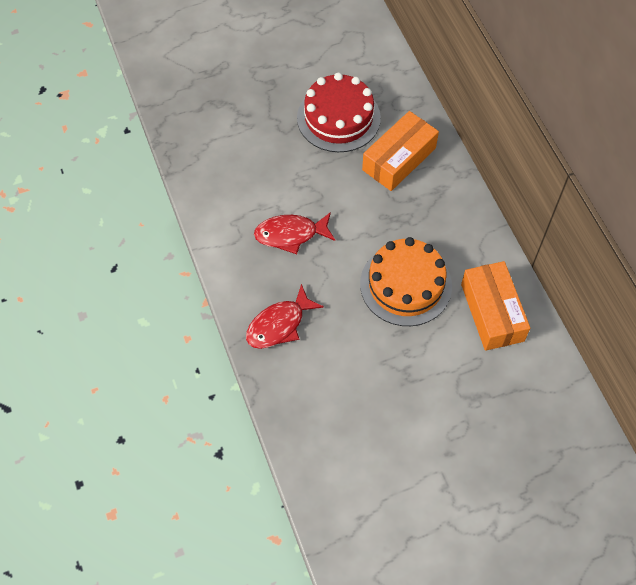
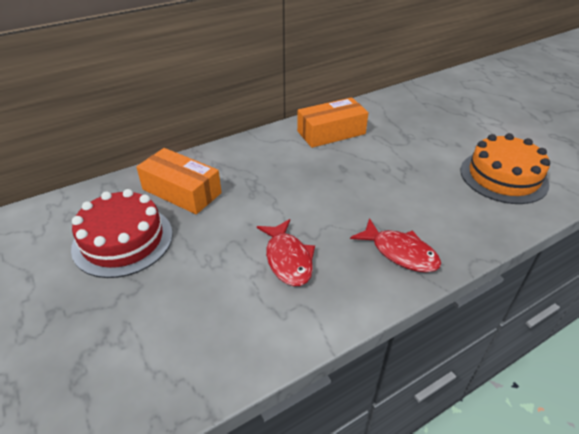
camera: 100 degrees left, 20 degrees down
(405, 285) = (322, 175): orange cake -> orange cake (503, 177)

